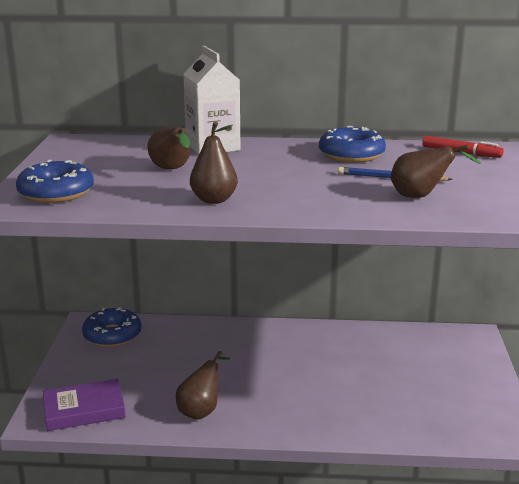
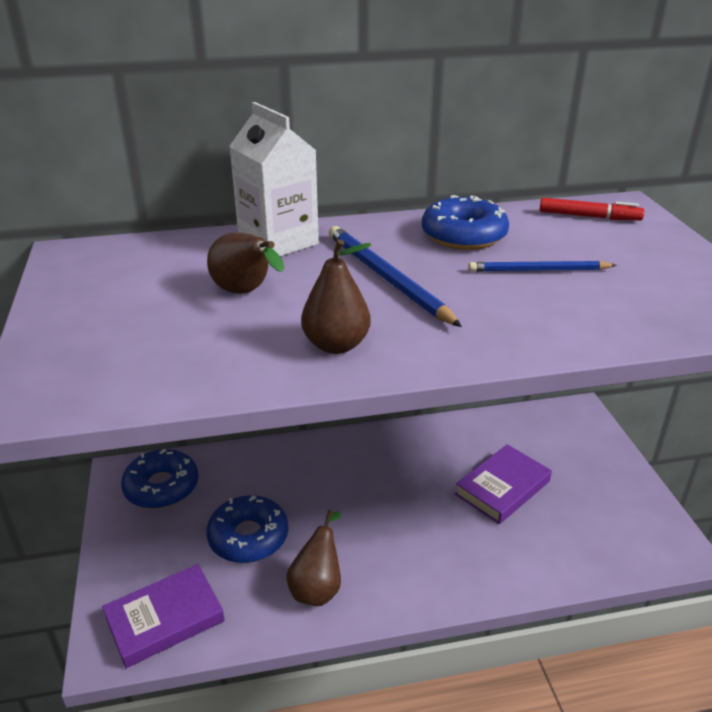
camera: 15 degrees left, 10 degrees up
(56, 193) = (94, 364): blue donut -> blue donut (248, 537)
(275, 171) = (386, 278): none -> blue pencil
(378, 374) = (502, 488): none -> purple book
(421, 197) = (597, 300): brown pear -> none

